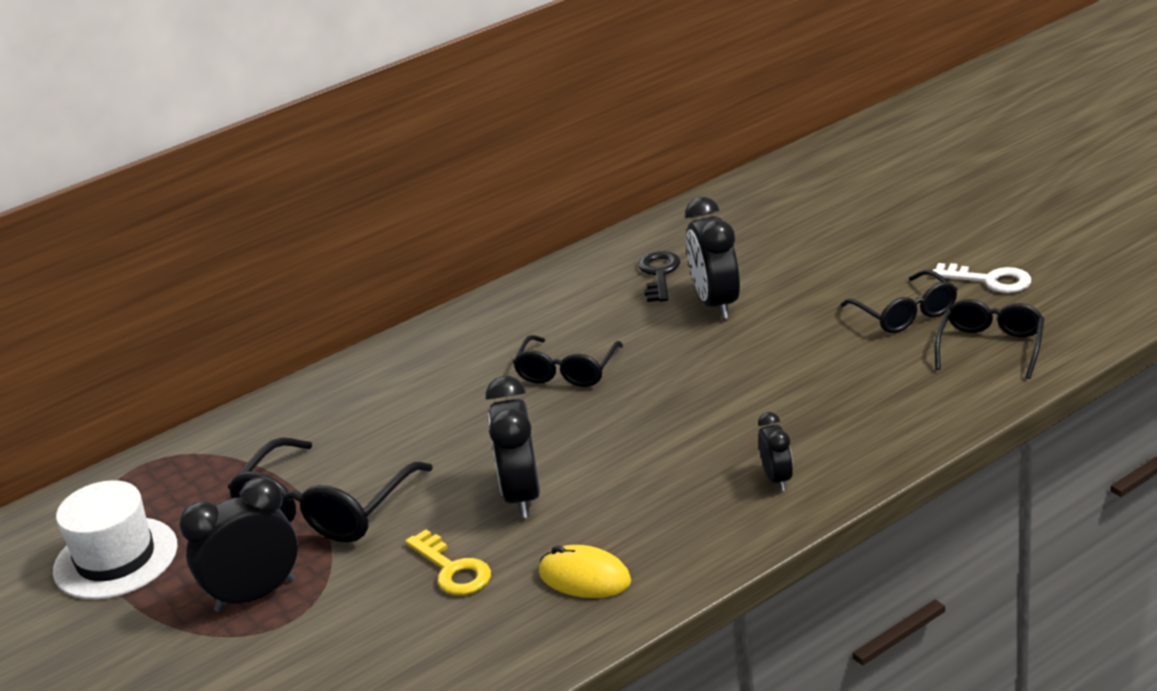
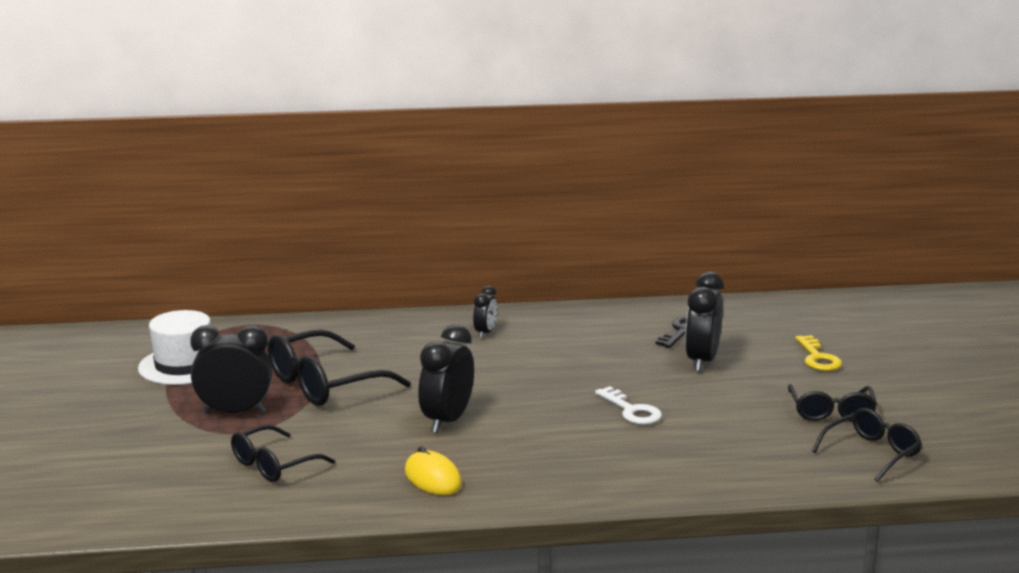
camera: 25 degrees right, 10 degrees down
(452, 569) = (359, 443): yellow key -> yellow key (818, 358)
(567, 372) = (556, 365): black glasses -> black glasses (273, 465)
(777, 479) = (622, 473): black clock -> black clock (485, 333)
(990, 280) = (921, 413): white key -> white key (632, 410)

